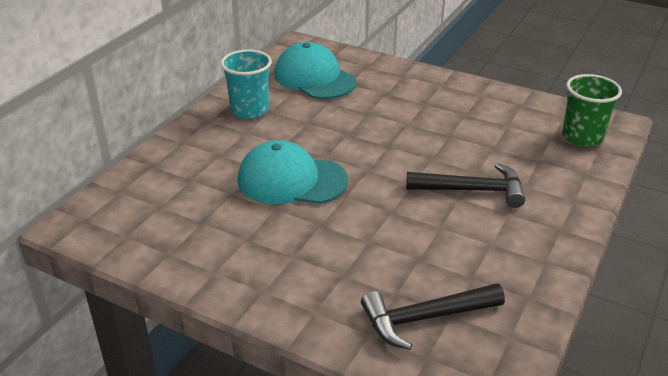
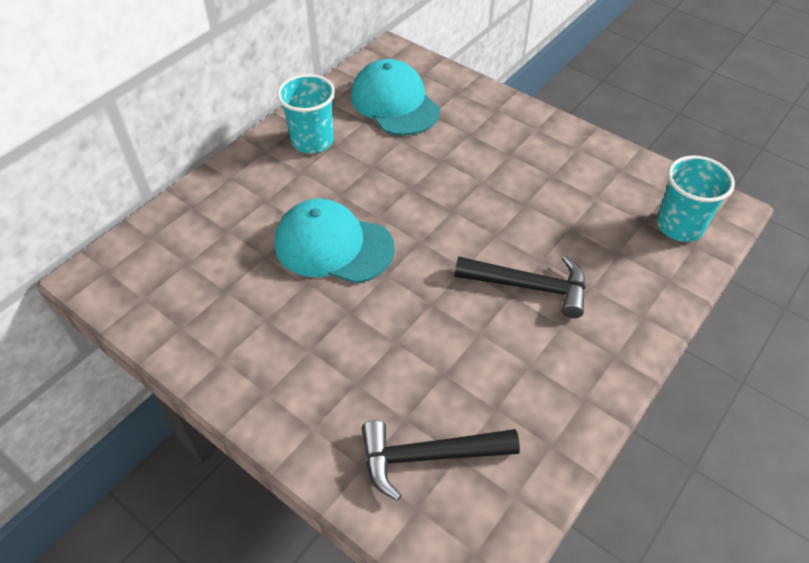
camera: 10 degrees right, 15 degrees up
(582, 137) = (679, 226): green cup -> turquoise cup

